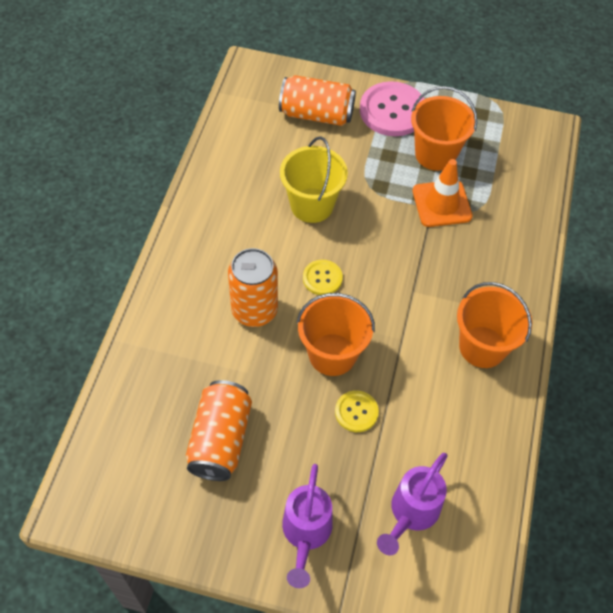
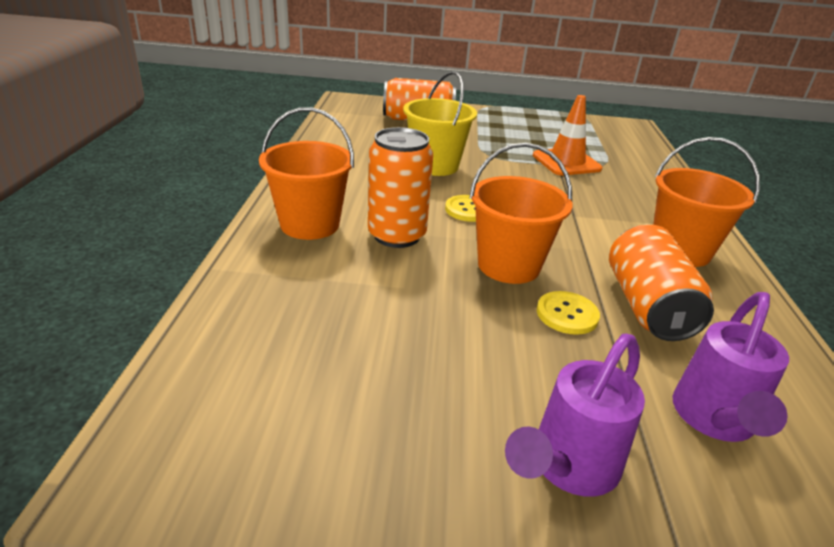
camera: 10 degrees left, 25 degrees down
(220, 439) = (385, 357): orange can -> orange can (647, 306)
(305, 534) = (567, 468): purple watering can -> purple watering can turned 45 degrees clockwise
(392, 111) = (488, 118): pink button -> none
(435, 154) = (542, 137): orange bucket -> orange bucket (310, 224)

